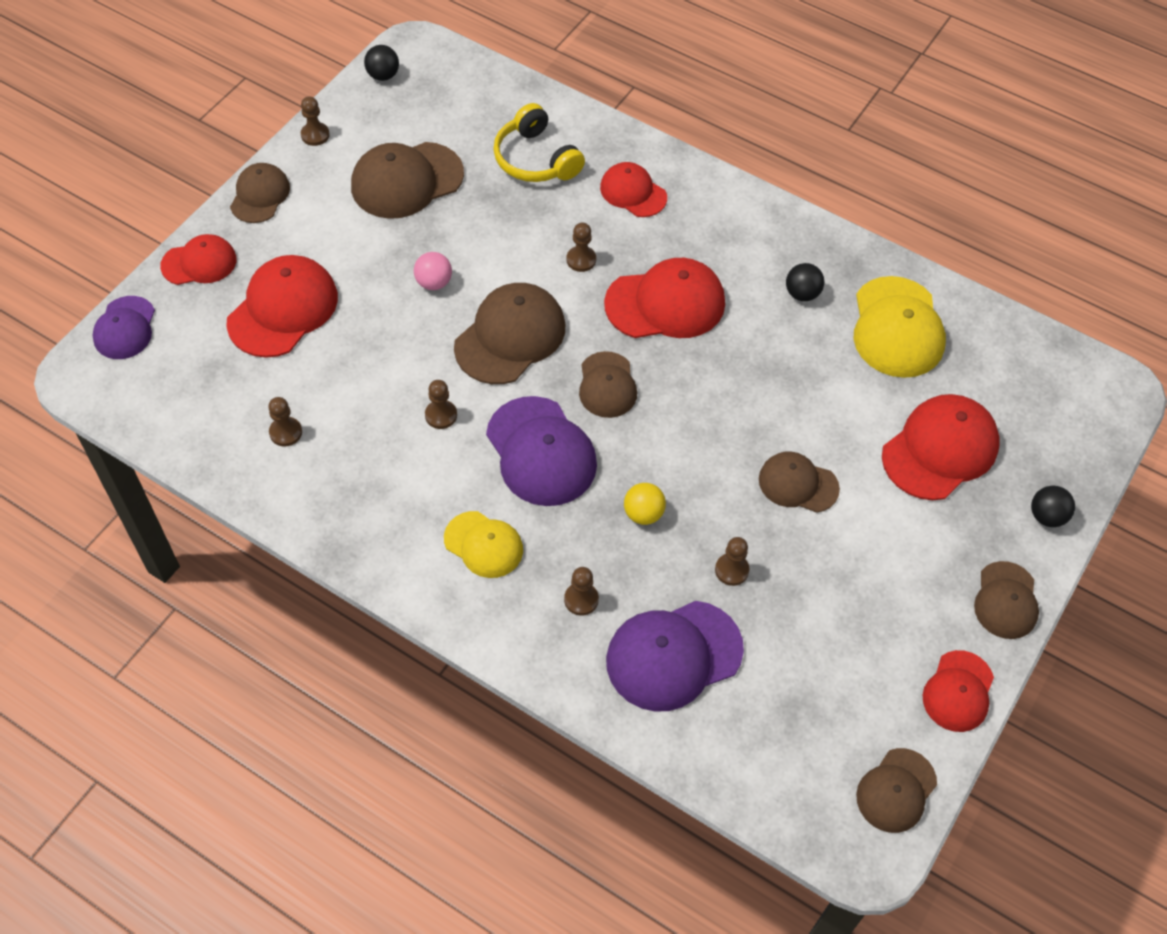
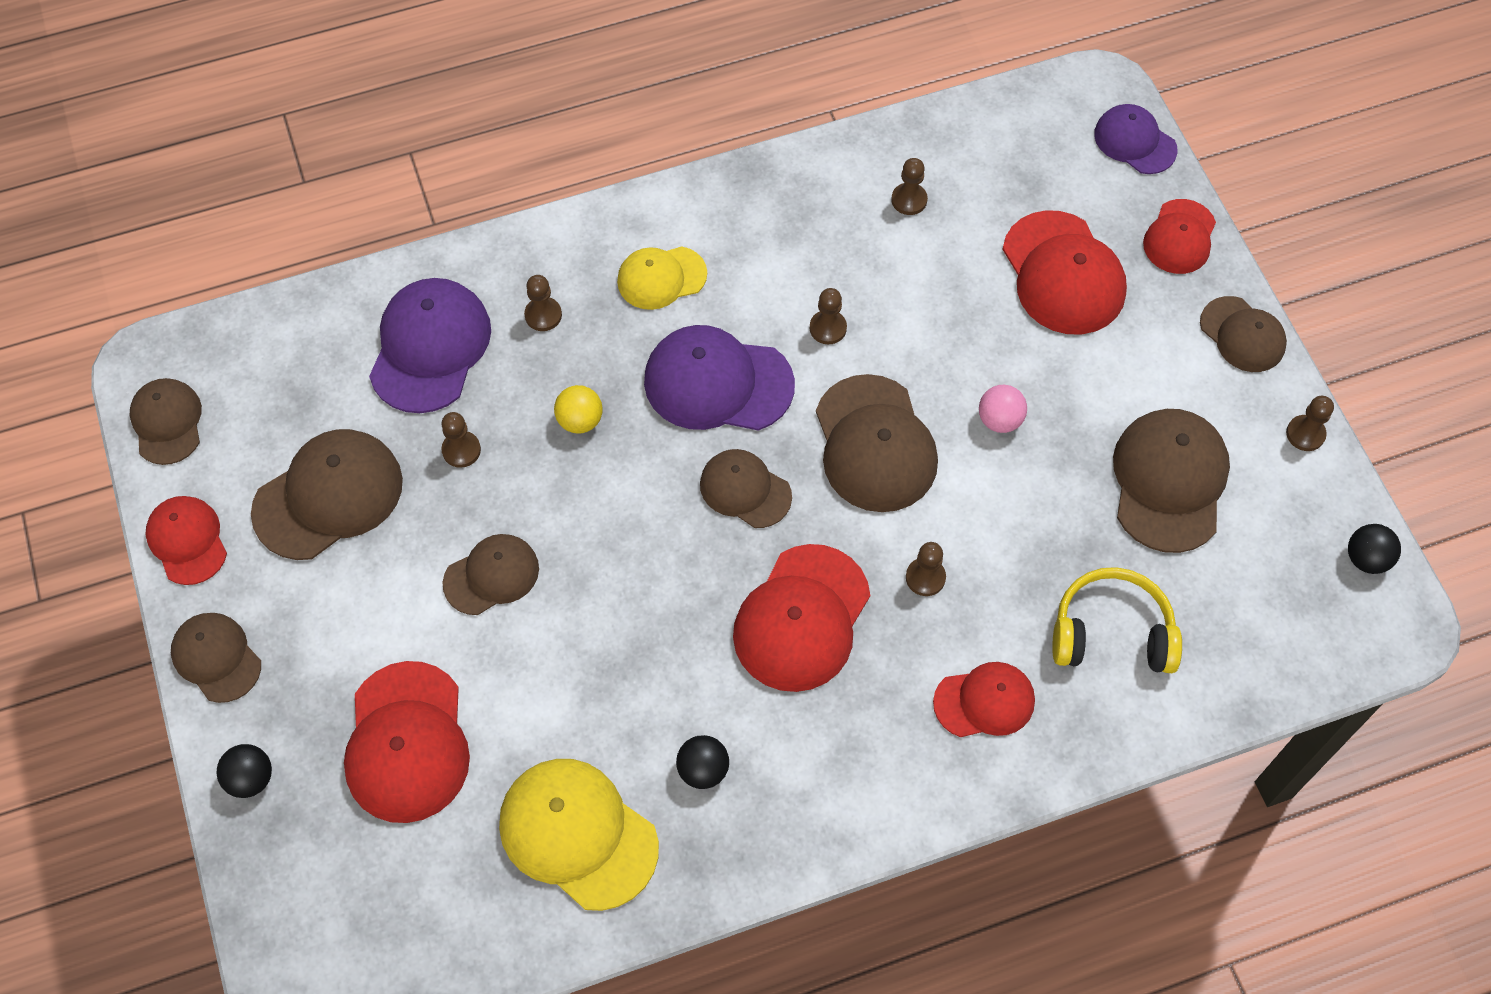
camera: 130 degrees right, 5 degrees up
(842, 627) = (328, 496): none -> brown cap

